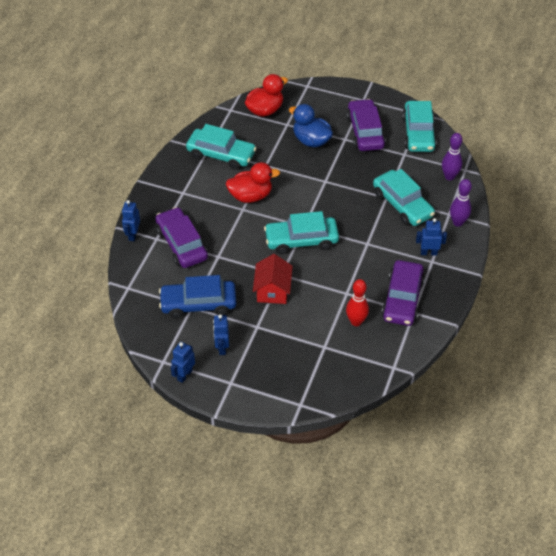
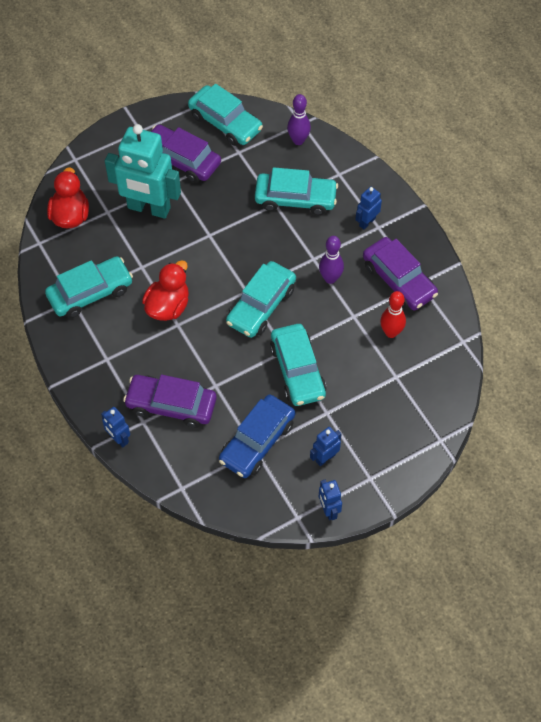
camera: 50 degrees left, 10 degrees up
(222, 348) = (325, 458): blue robot -> blue robot turned 105 degrees clockwise
(272, 290) = (297, 370): red house -> turquoise car
(311, 140) = (148, 208): blue duck -> turquoise robot
(458, 222) = (354, 175): purple bowling pin -> purple bowling pin (330, 278)

